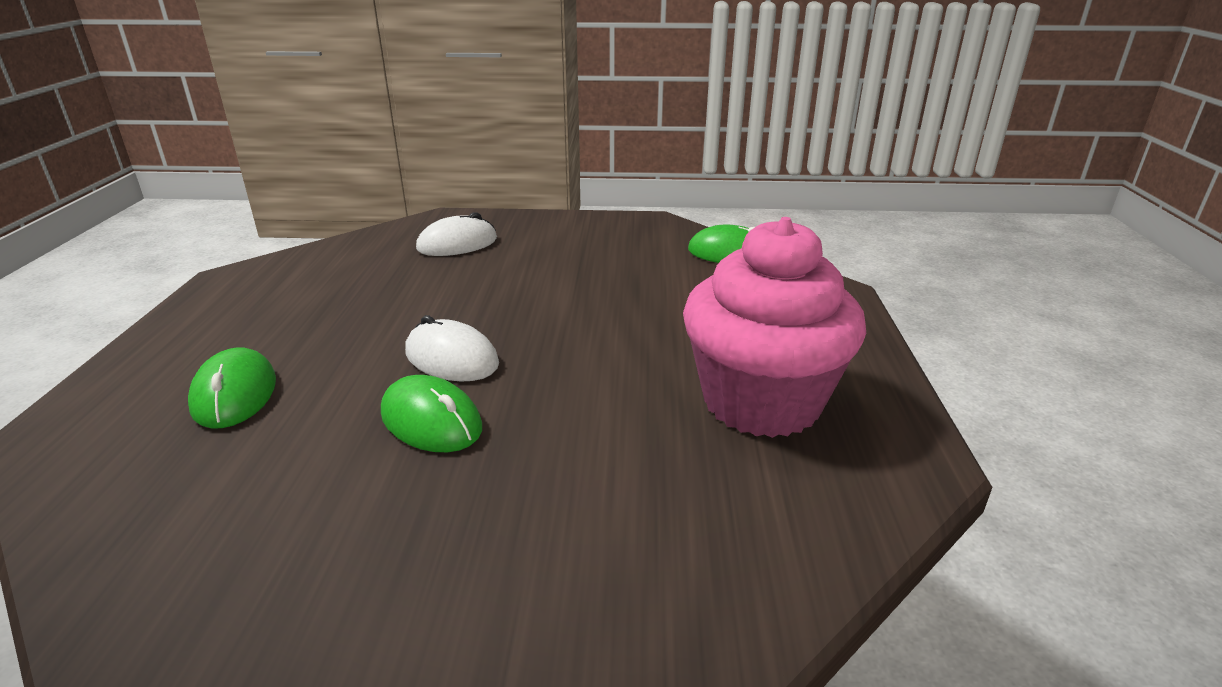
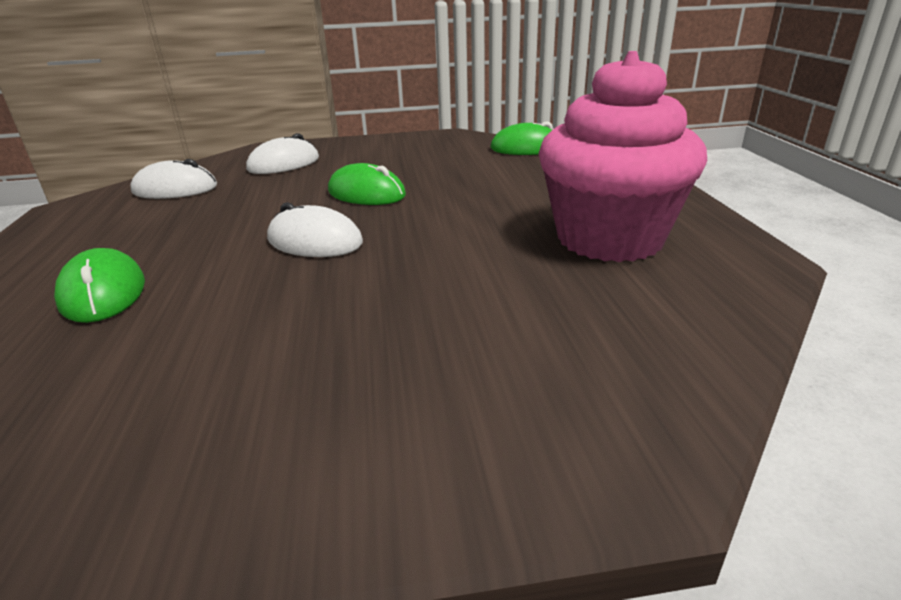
camera: 10 degrees left, 0 degrees up
(338, 266) = (175, 189): none -> white mouse
(431, 420) = (316, 288): green mouse -> green mouse (366, 193)

